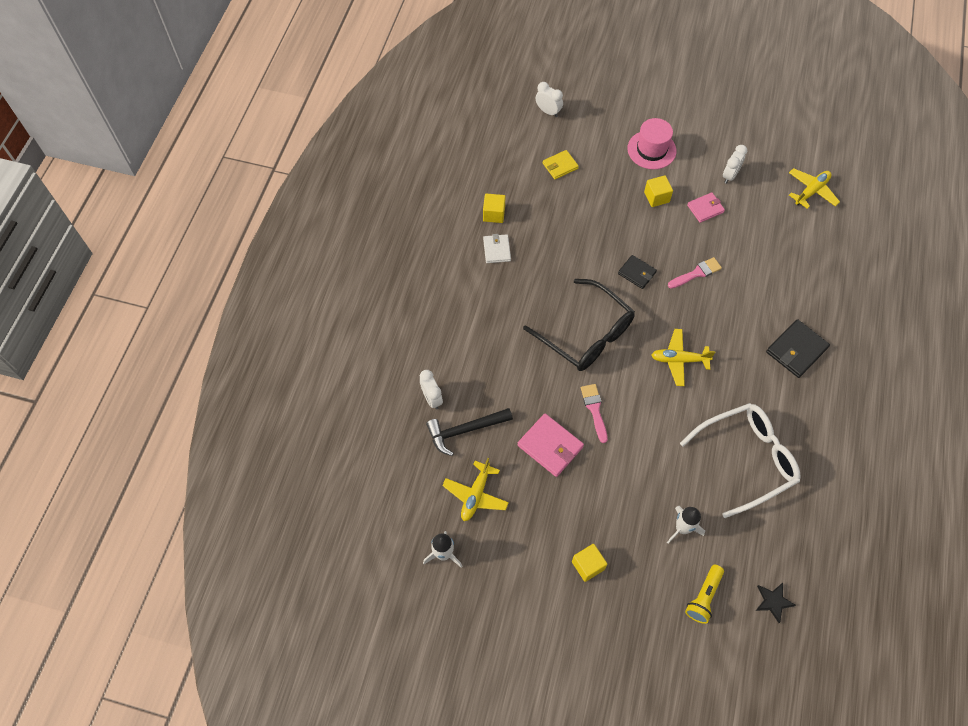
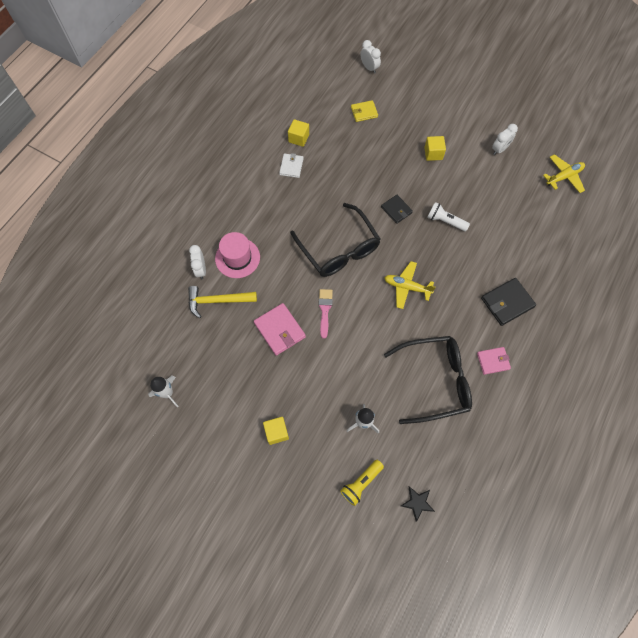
camera: 15 degrees right, 5 degrees up
(465, 430) = (218, 301): black hammer -> yellow hammer
(476, 495) = (208, 353): yellow plane -> none
(651, 150) = (442, 115): pink hat -> pink hat (237, 258)
(696, 273) = (445, 221): pink brush -> white flashlight
(705, 208) = (470, 171): pink wallet -> pink wallet (493, 361)
(747, 459) = (436, 381): white glasses -> black glasses

